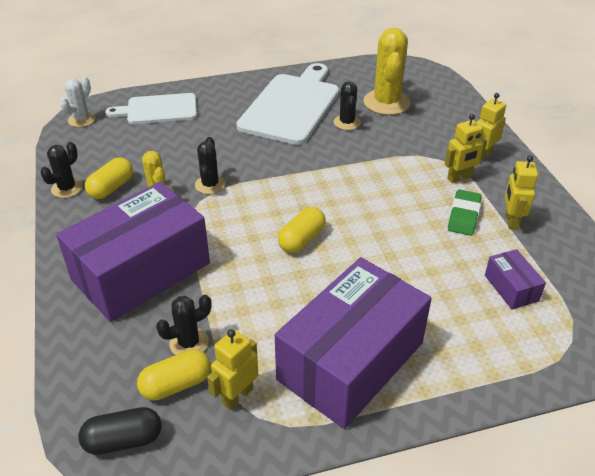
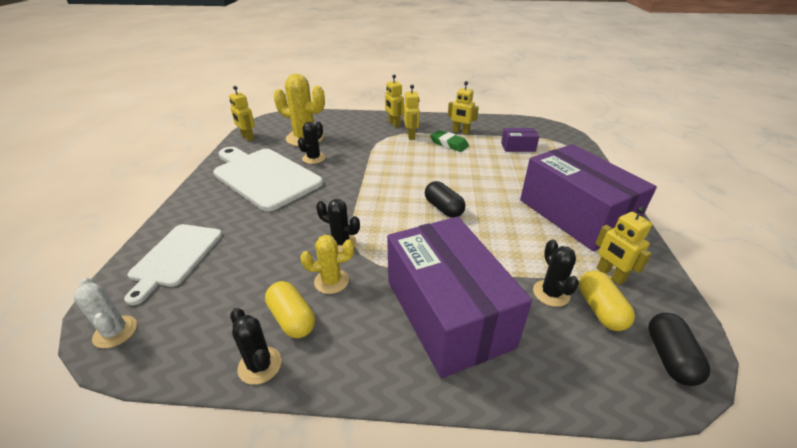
camera: 70 degrees left, 5 degrees down
(301, 239) = (443, 208): yellow capsule -> black capsule
(347, 122) = (314, 158): black cactus -> black cactus turned 75 degrees counterclockwise
(359, 68) = (247, 137): none -> yellow robot

